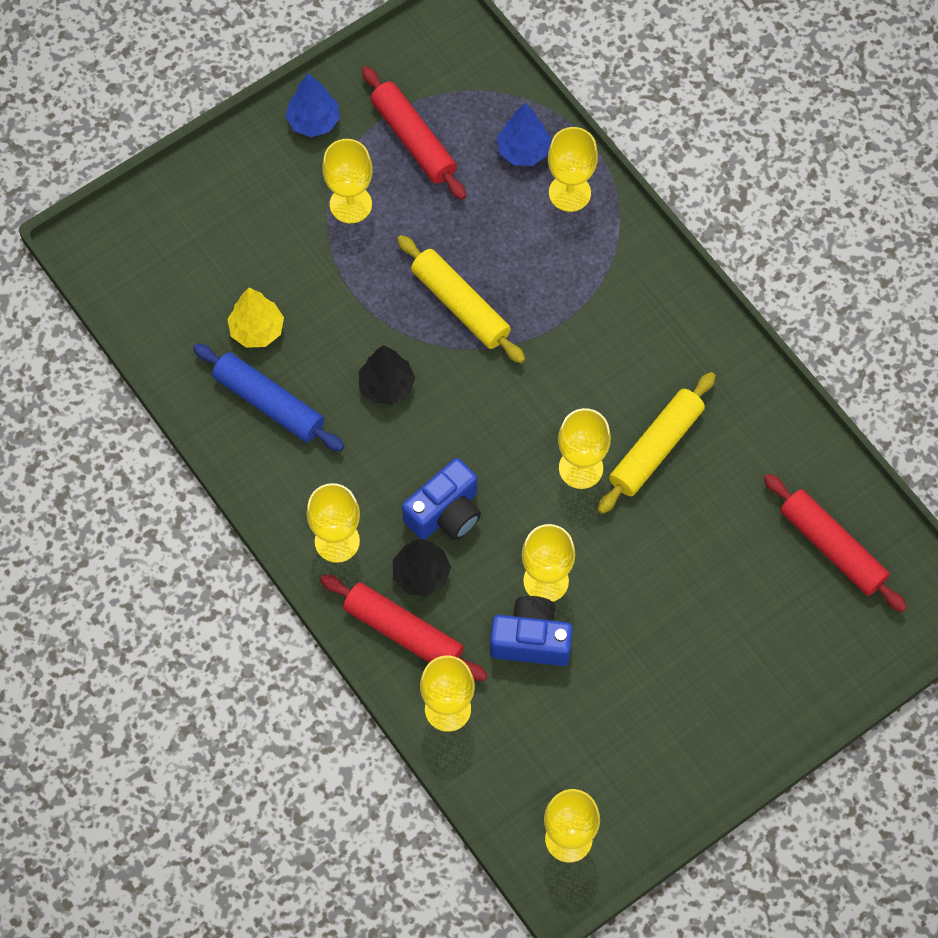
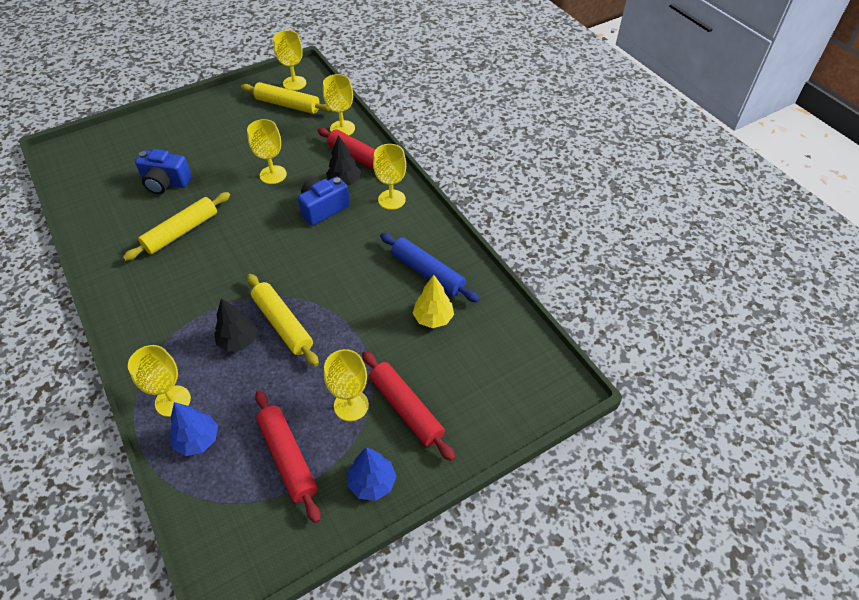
camera: 175 degrees left, 15 degrees down
(386, 386) = (346, 277): black tree -> black tree (238, 341)
(531, 640) = (289, 151): blue camera -> blue camera (166, 183)
(565, 769) = (287, 105): none -> yellow rolling pin
(581, 468) = (233, 225): yellow goblet -> none
(832, 547) = (101, 179): red rolling pin -> red rolling pin (406, 409)

